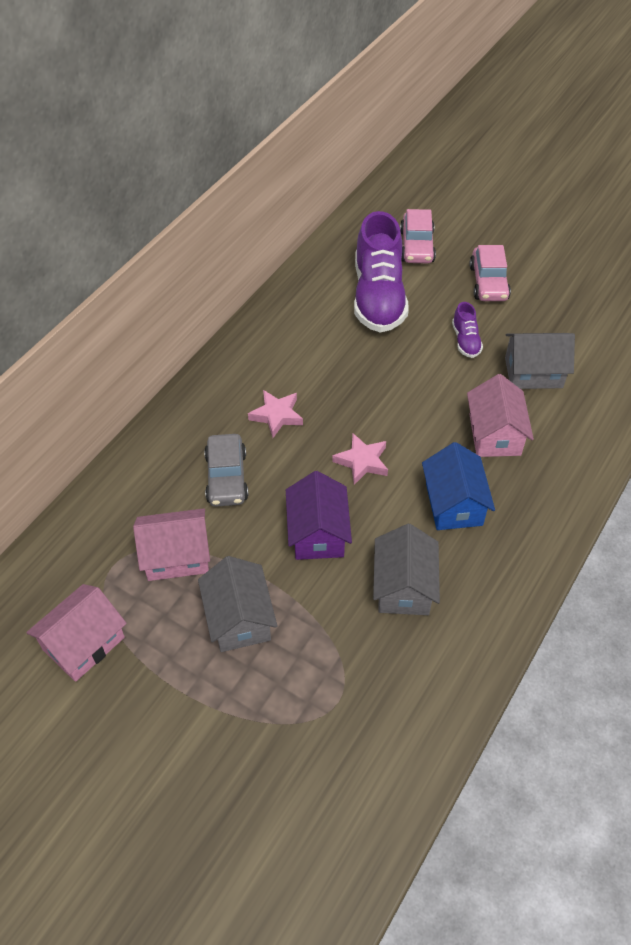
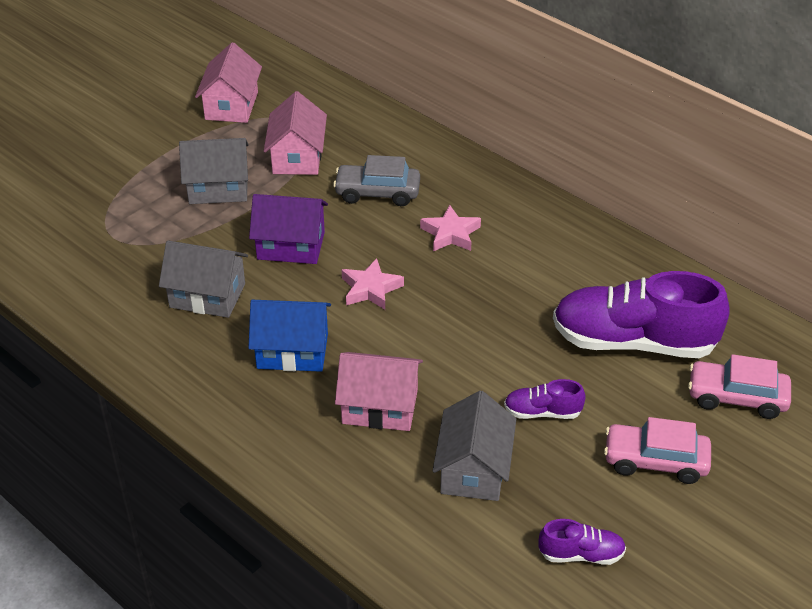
camera: 100 degrees right, 10 degrees down
(83, 643) = (231, 106): pink house -> pink house turned 45 degrees clockwise
(580, 314) = (581, 554): none -> purple shoe

